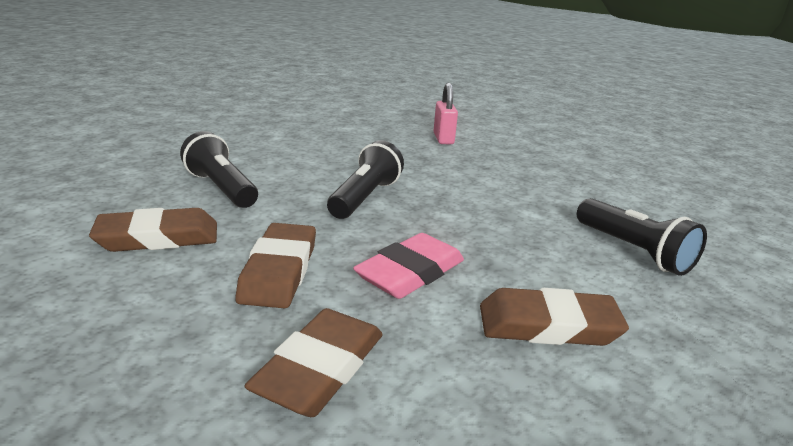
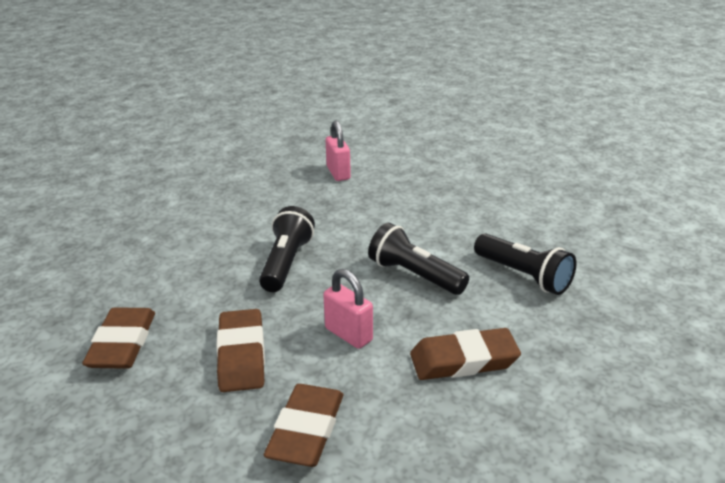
camera: 10 degrees left, 5 degrees up
(158, 237) = (122, 343): brown eraser -> brown eraser turned 60 degrees counterclockwise
(222, 188) = (150, 278): black flashlight -> black flashlight (415, 275)
(410, 272) = (348, 334): pink eraser -> pink padlock

